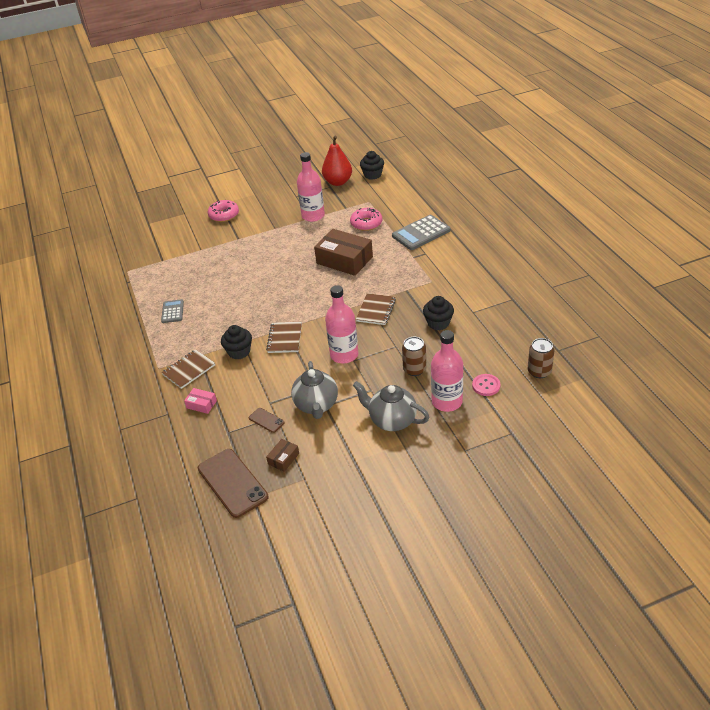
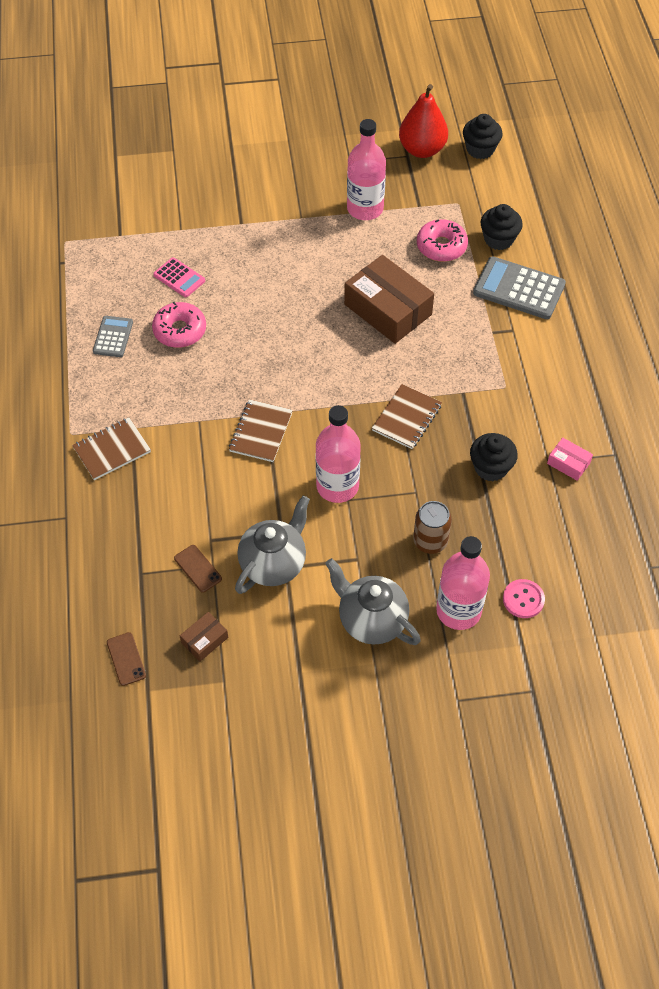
camera: 10 degrees right, 15 degrees up
(201, 404) = (115, 515): pink box -> pink box (568, 463)
(207, 273) = (179, 278): none -> pink calculator
(224, 215) = (231, 170): pink donut -> pink donut (180, 330)
(232, 483) = (126, 659): brown phone -> brown phone, size x0.47
(239, 352) = (190, 438): black cupcake -> black cupcake (498, 239)
(316, 405) = (274, 564): grey teapot -> grey teapot turned 150 degrees counterclockwise
(421, 233) = (519, 289): grey calculator -> grey calculator turned 45 degrees clockwise
(539, 371) = (608, 597): brown can -> none

